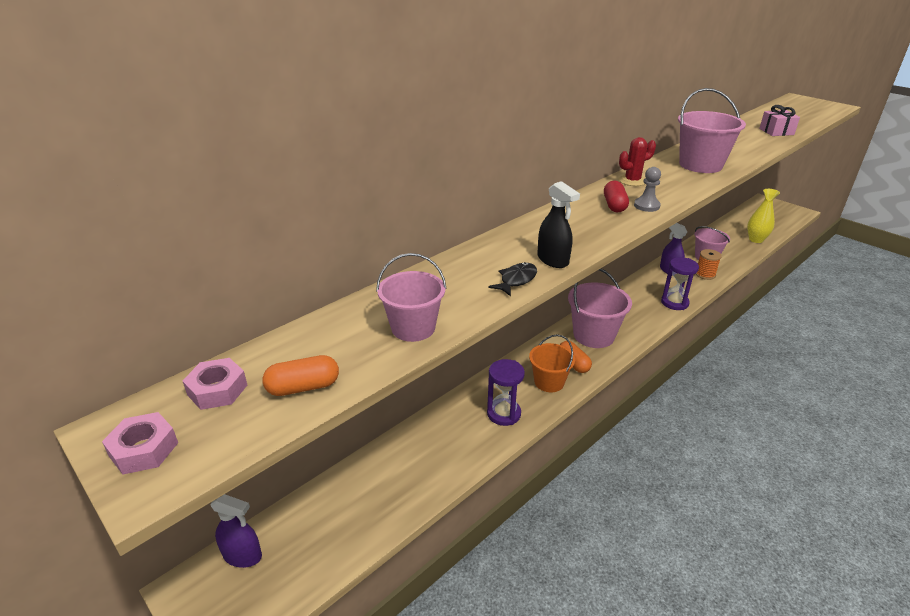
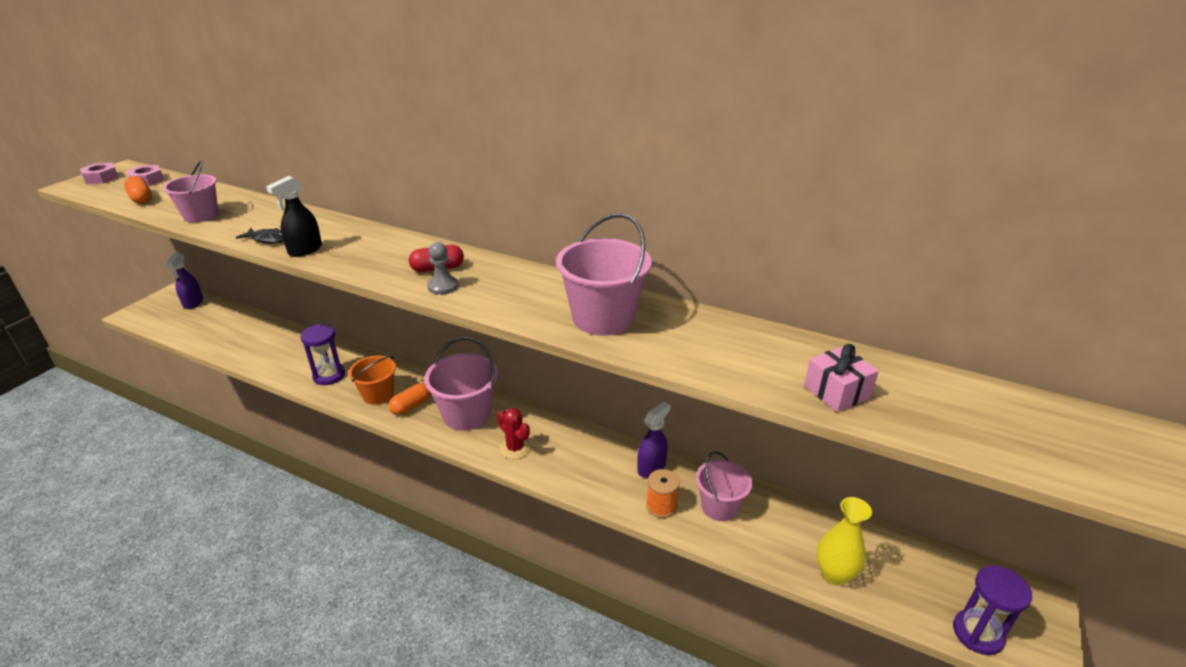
camera: 70 degrees right, 0 degrees up
(632, 181) = (516, 274): red cactus -> red cactus (515, 448)
(674, 303) = (565, 476): purple hourglass -> purple hourglass (977, 633)

